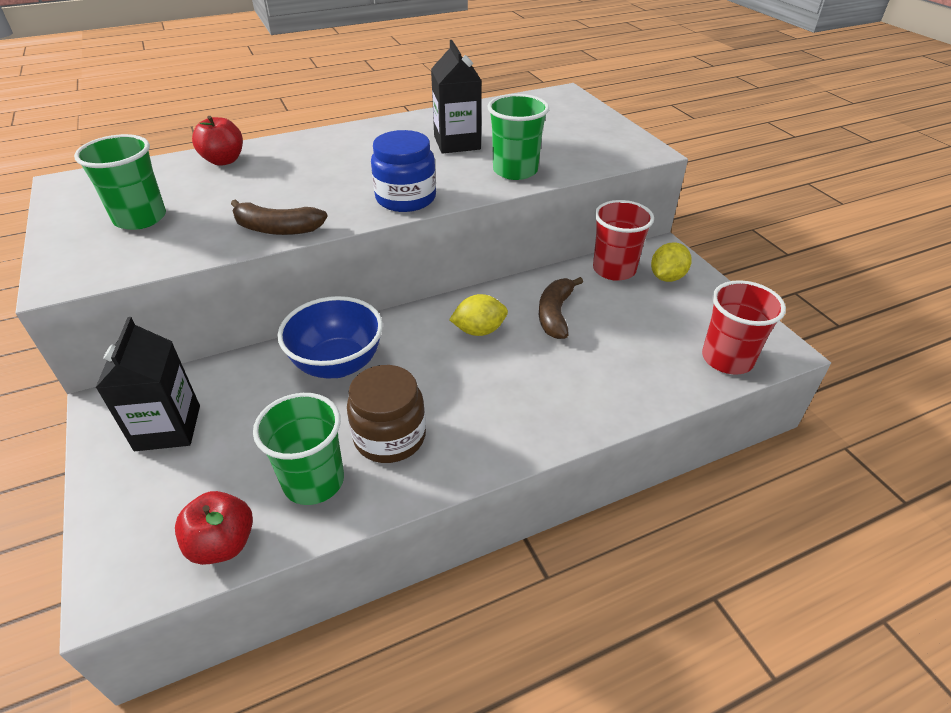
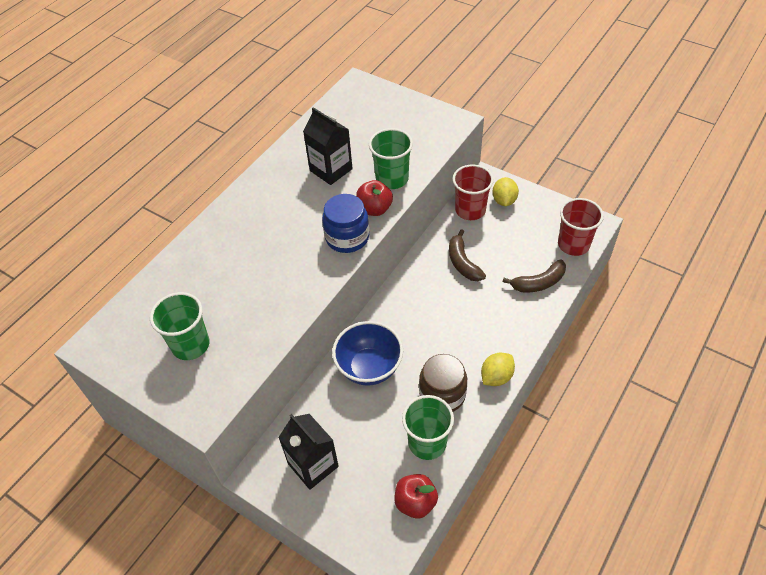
camera: 30 degrees left, 10 degrees up
(224, 160) = (185, 266): red apple -> red apple (374, 209)
(277, 229) = (293, 304): brown banana -> brown banana (539, 283)
(479, 330) = (429, 298): yellow lemon -> yellow lemon (496, 377)

